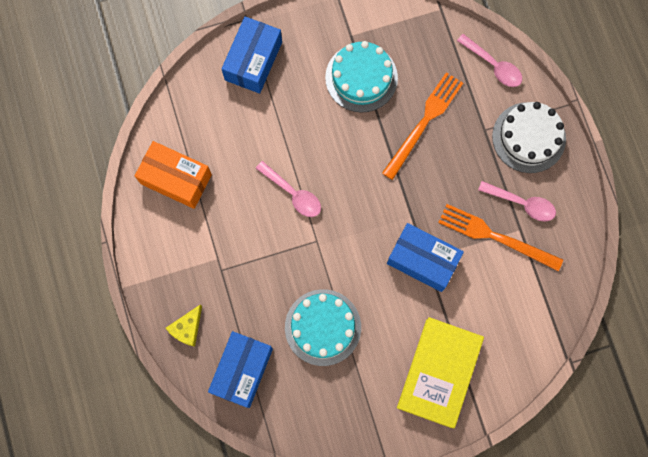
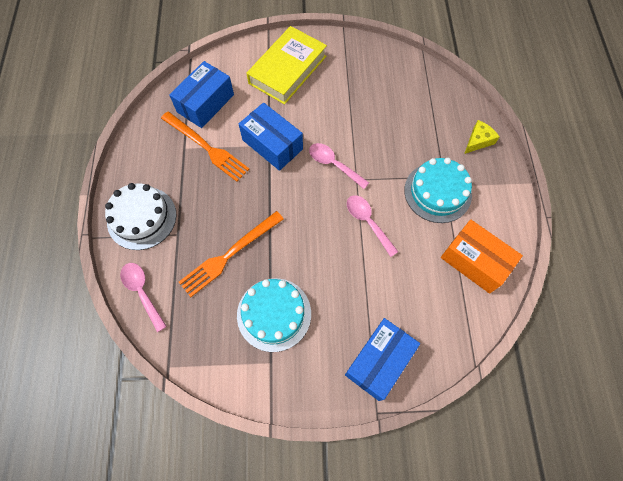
camera: 165 degrees left, 10 degrees down
(242, 370) = (437, 103): blue box -> blue box (205, 103)
(323, 327) = (367, 117): turquoise cake -> turquoise cake (437, 192)
(522, 203) = (173, 166): pink spoon -> pink spoon (333, 164)

